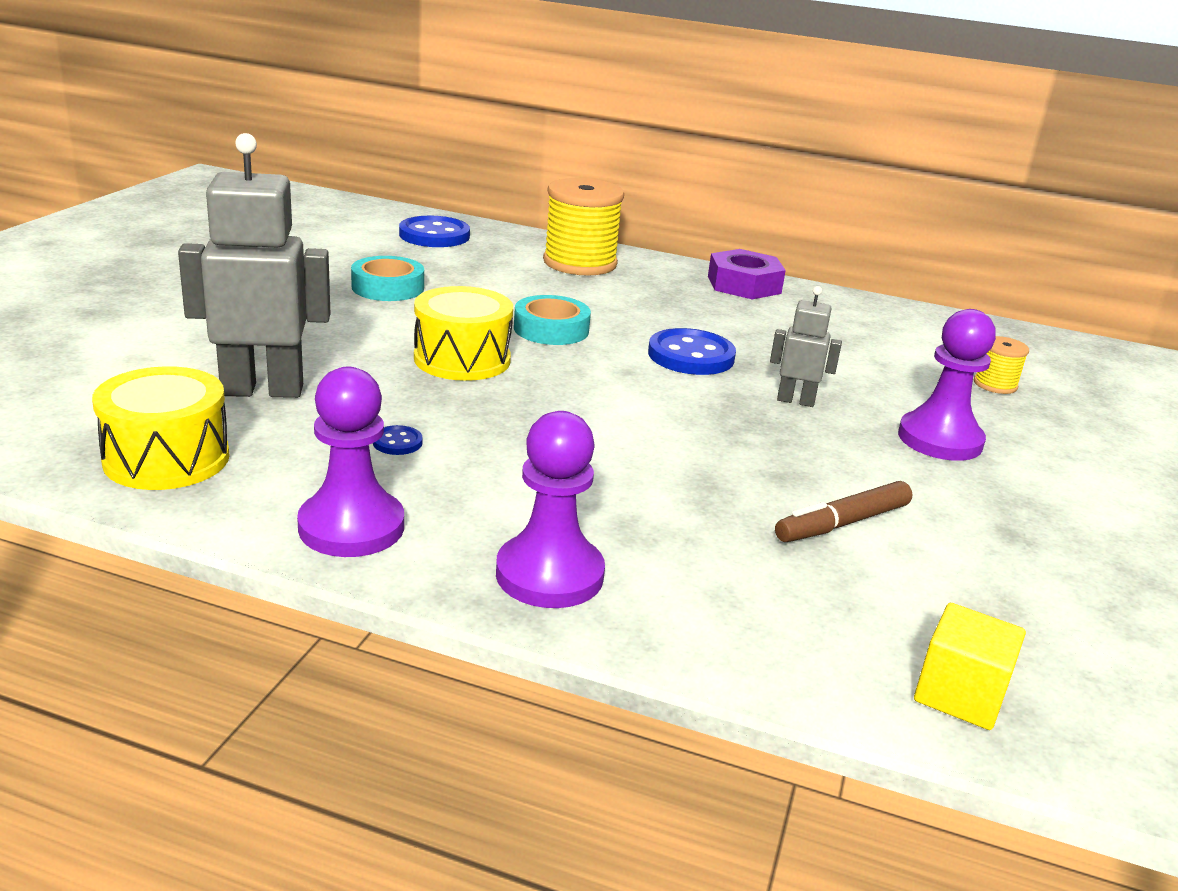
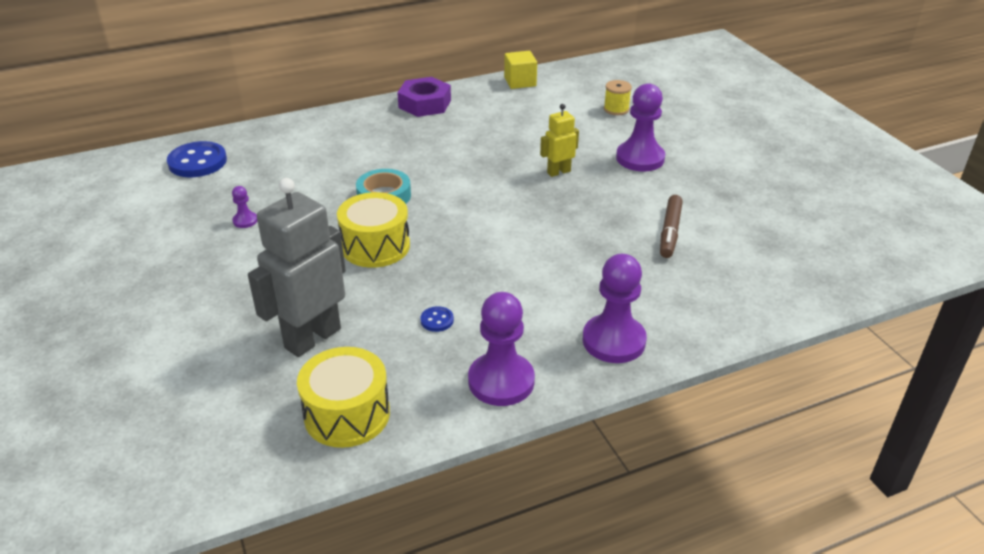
camera: 40 degrees left, 10 degrees up
(388, 287) = (245, 221): turquoise tape -> purple pawn
(580, 263) = (318, 136): yellow spool -> none
(691, 356) = (475, 171): blue button -> none
(795, 401) = (558, 172): grey robot -> yellow robot
(959, 695) = (805, 286): yellow cube -> yellow cube (520, 82)

